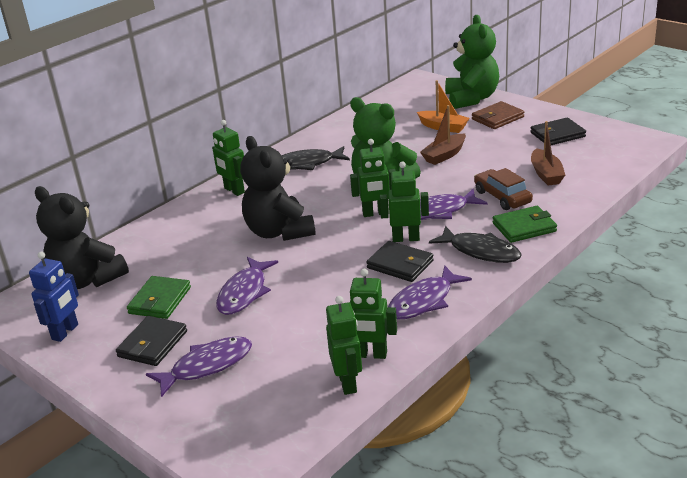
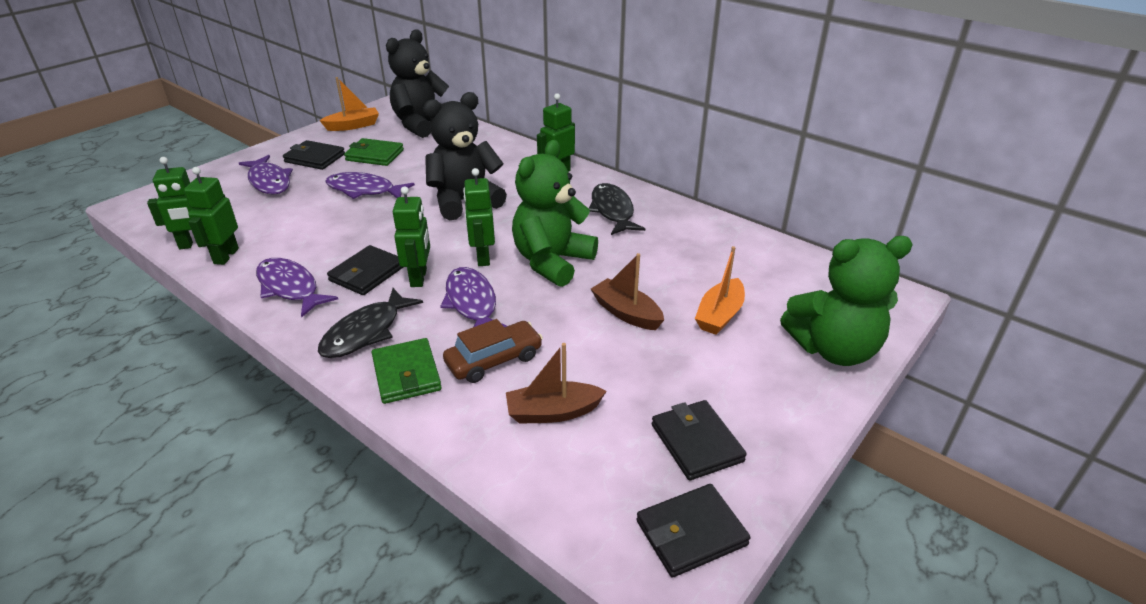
camera: 85 degrees right, 5 degrees up
(65, 332) = (353, 126): blue robot -> orange boat
(497, 118) = (758, 374): brown wallet -> none
(618, 136) = (691, 533): none -> black wallet

